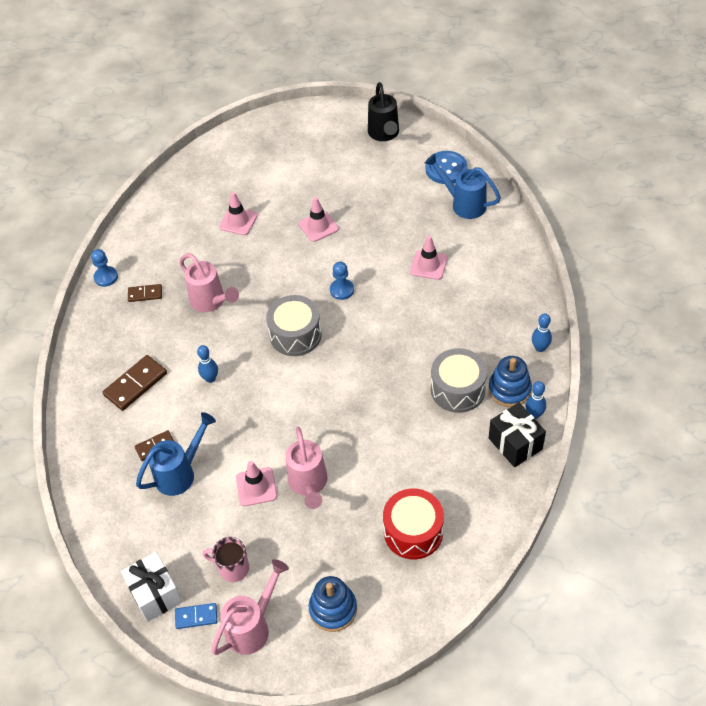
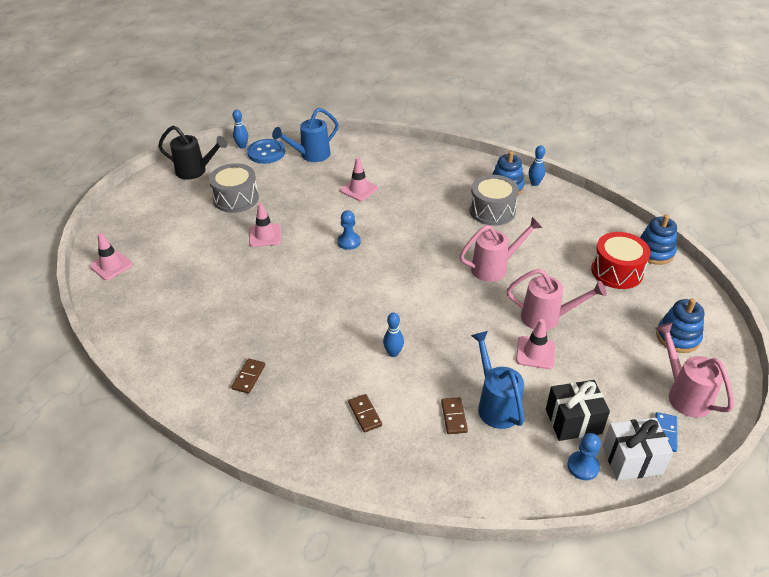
camera: 70 degrees left, 10 degrees down
(106, 277) = (198, 405): blue pawn -> blue pawn (583, 466)
(135, 384) = (365, 414): brown domino -> brown domino, size x0.59
(211, 302) = (298, 328): pink watering can -> pink watering can (495, 268)
(232, 568) = (618, 392): pink mug -> none
(238, 221) = (212, 283): pink traffic cone -> pink traffic cone (111, 265)
(295, 335) = (379, 282): grey drum -> grey drum (236, 198)
(467, 563) = (654, 252): none -> blue stacking toy
(515, 444) = (556, 199): black gift -> black gift (573, 421)
(540, 348) = (476, 163): blue bowling pin -> blue bowling pin (242, 146)

